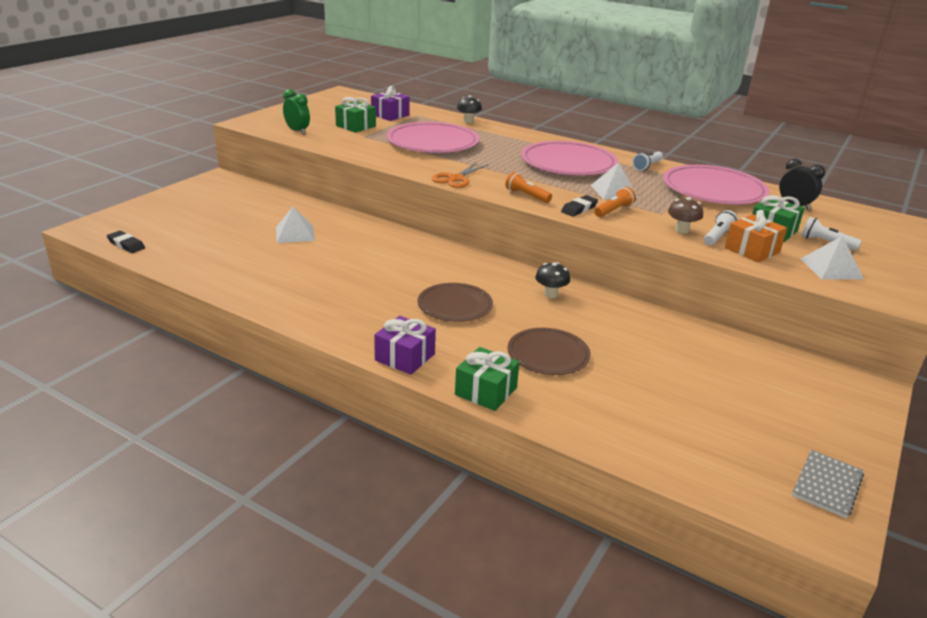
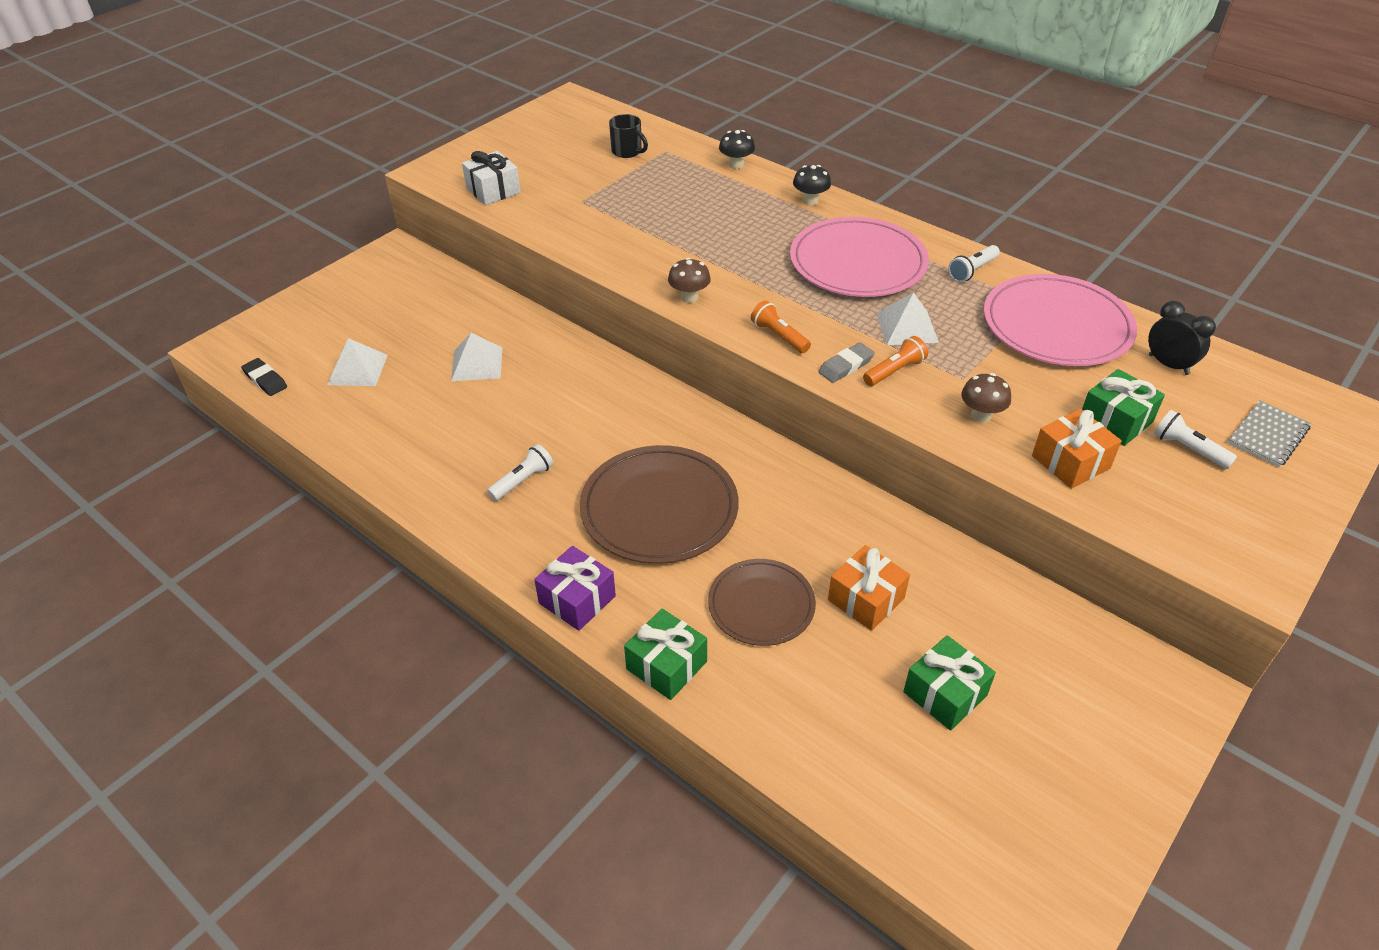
camera: 10 degrees right, 15 degrees up
(297, 131) = (493, 190): green clock -> white gift
(356, 126) = (575, 178): green gift -> green gift (945, 694)
(390, 115) = (627, 151): purple gift -> black mug
(432, 142) = (674, 214): pink plate -> none
(455, 305) = (659, 508): brown plate -> brown plate, size x1.61
(456, 179) = (689, 297): orange scissors -> brown mushroom
(550, 294) = (791, 492): black mushroom -> black mushroom (810, 201)
(579, 209) = (846, 366): black eraser -> grey eraser
(624, 348) = (866, 599): none -> orange gift
(717, 237) = (1029, 431): white flashlight -> white flashlight (522, 481)
(827, 485) = (1066, 858): grey notebook -> grey notebook (1268, 436)
(831, 268) = (1175, 505): white pyramid -> white pyramid (357, 369)

